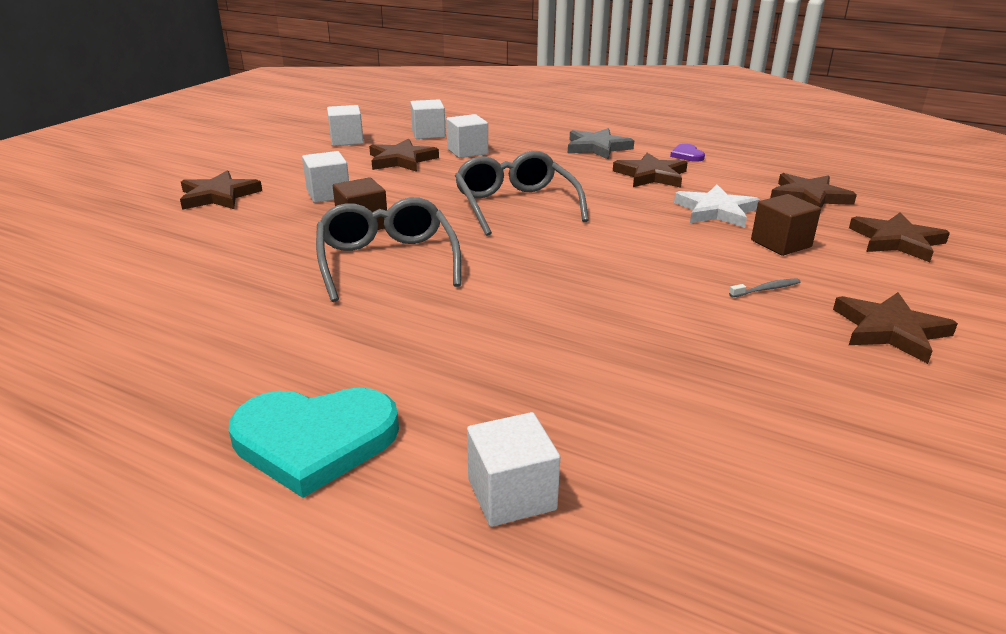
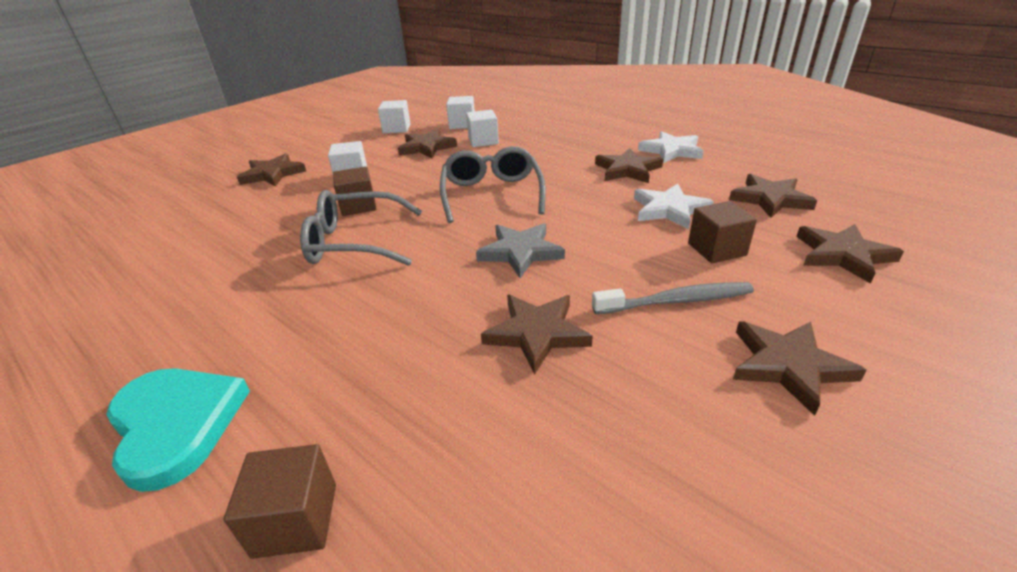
camera: 15 degrees right, 5 degrees up
(314, 440) = (176, 424): turquoise heart -> turquoise heart turned 135 degrees counterclockwise
(387, 261) = (355, 242): grey glasses -> grey glasses turned 90 degrees counterclockwise
(511, 494) = (296, 519): white cube -> brown cube
(597, 147) = (594, 141): grey star -> grey star (520, 252)
(648, 327) = (536, 333): none -> brown star
(687, 155) = (671, 151): purple heart -> white star
(766, 289) = (676, 301): grey toothbrush -> grey toothbrush, size x2.02

